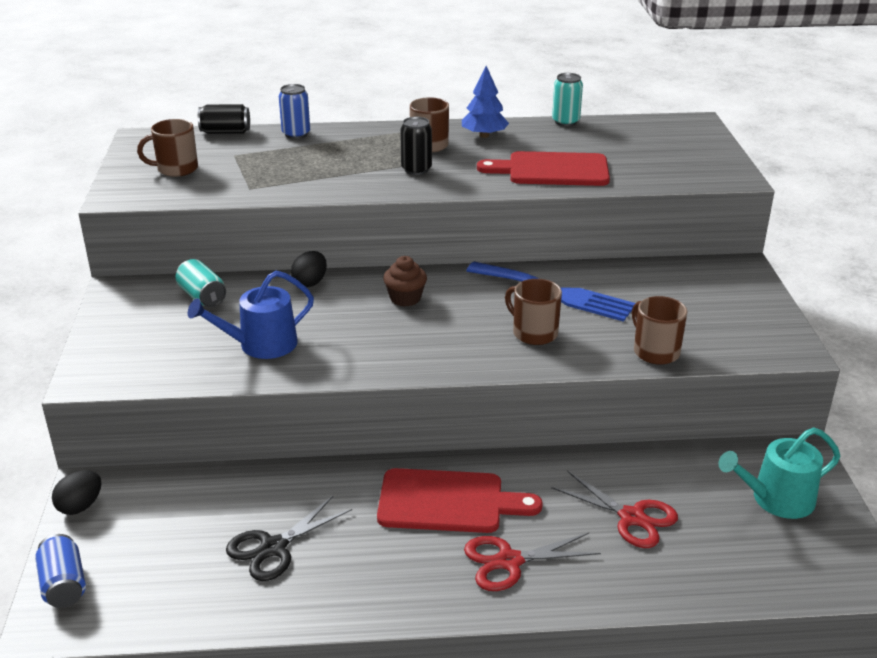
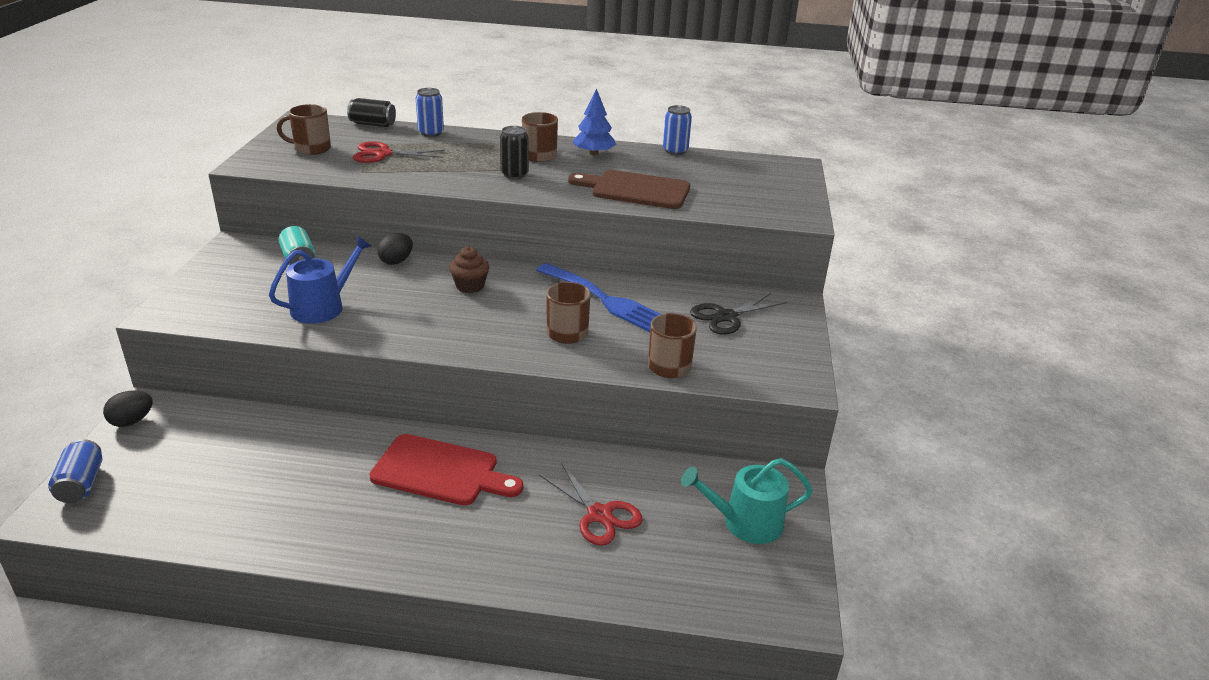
camera: 10 degrees right, 0 degrees up
(261, 345) = (323, 307): blue watering can -> blue watering can turned 150 degrees clockwise
(273, 548) = (269, 484): black scissors -> black scissors (725, 317)
(508, 561) = (466, 534): red scissors -> red scissors (383, 154)
(552, 170) = (636, 190): red cutting board -> brown cutting board
(565, 122) = (675, 151): turquoise can -> blue can

